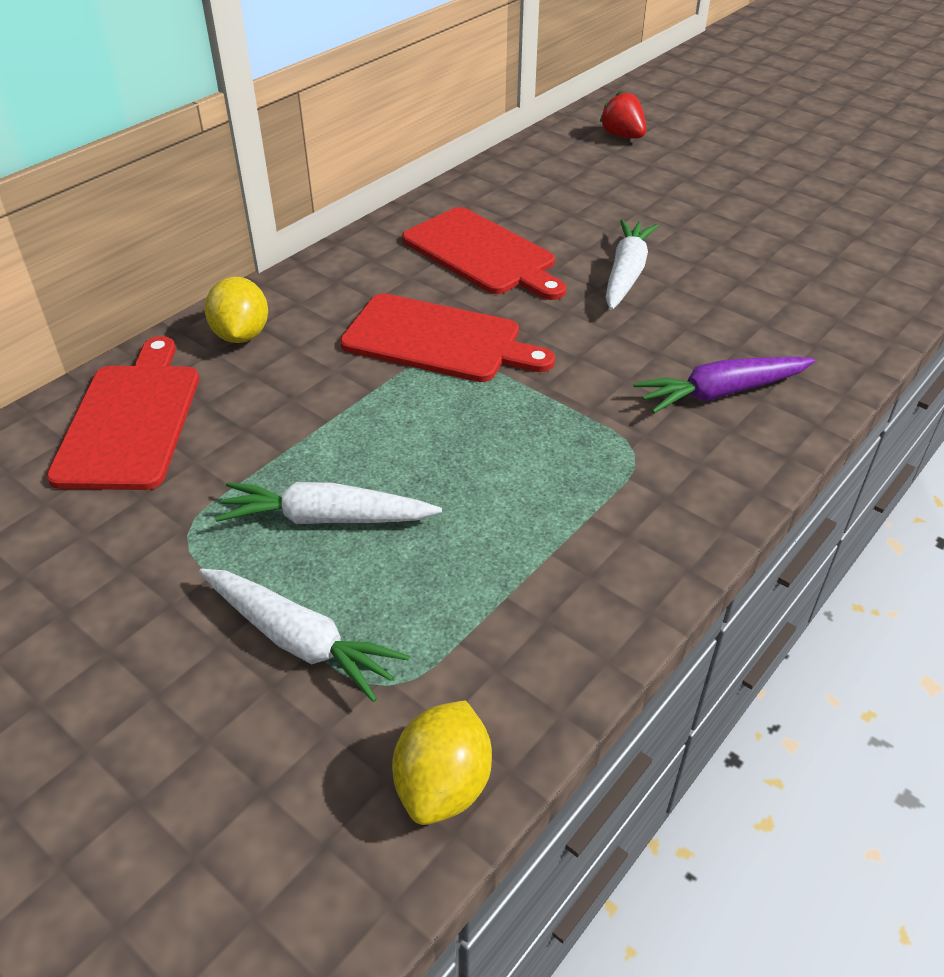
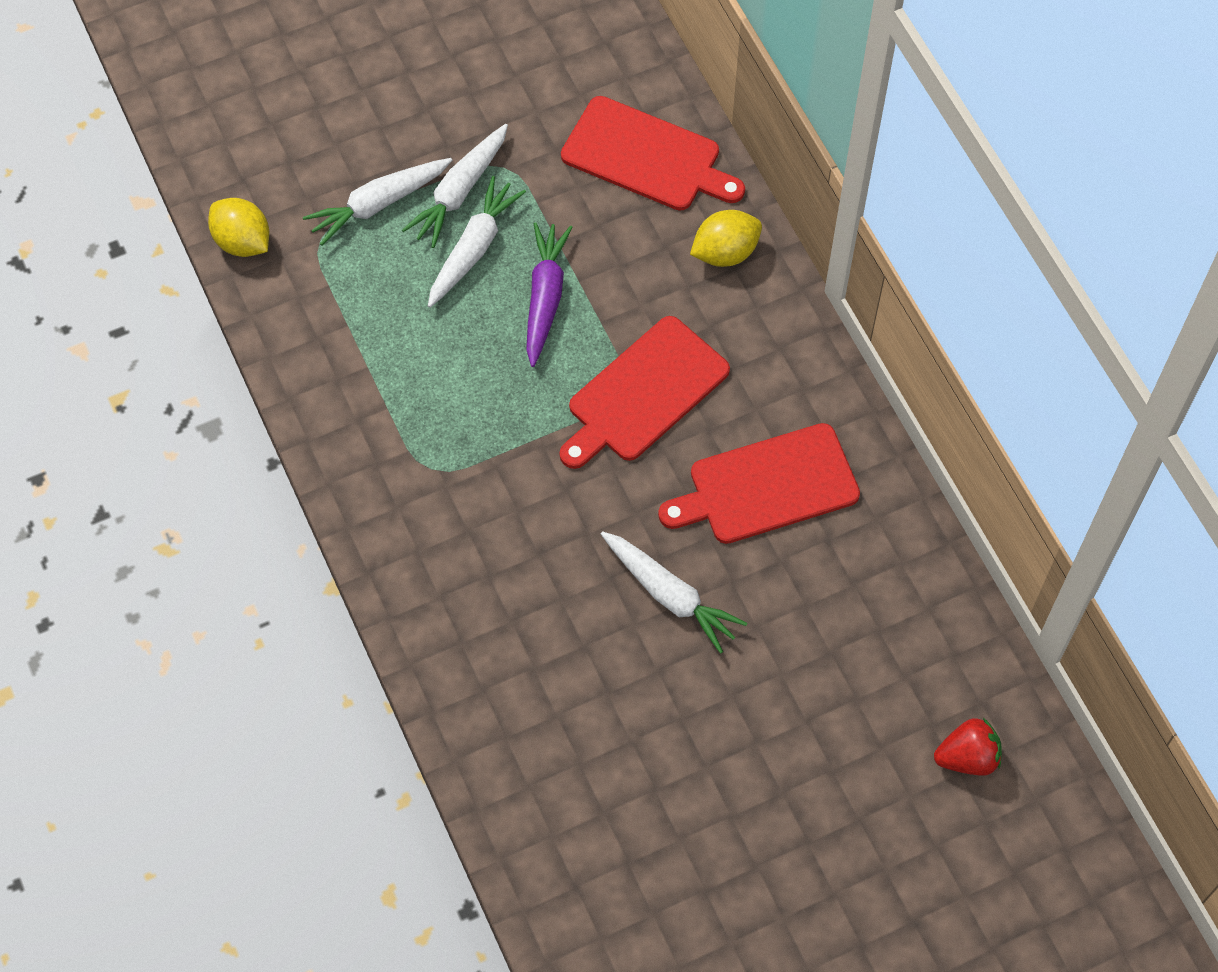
camera: 115 degrees right, 20 degrees up
(241, 335) = (725, 252): yellow lemon -> yellow lemon turned 45 degrees counterclockwise
(244, 562) = (459, 192): none -> white carrot
(721, 393) = (462, 570): purple carrot -> purple carrot (545, 297)

